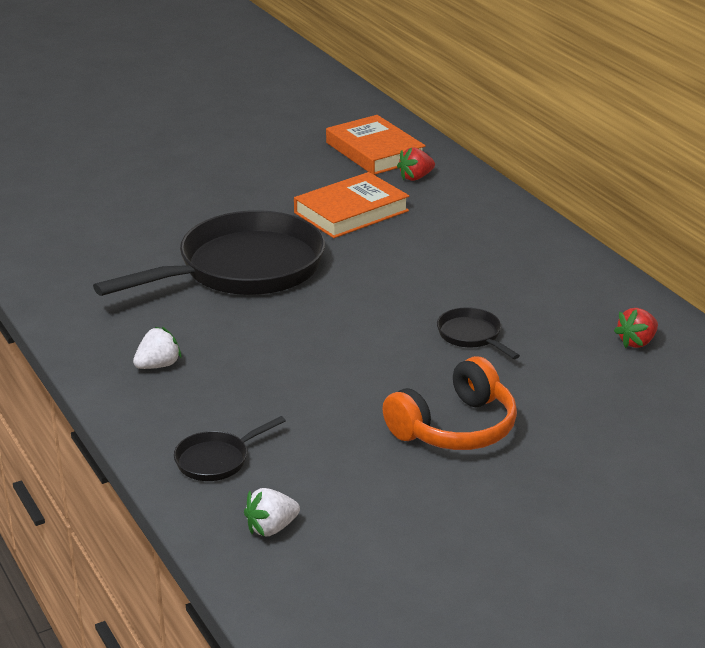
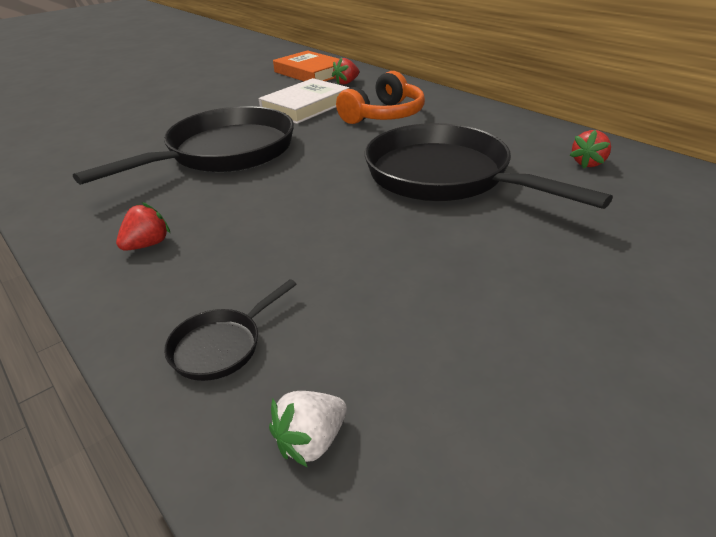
camera: 10 degrees left, 5 degrees up
(158, 365) = (147, 244): white strawberry -> red strawberry
(351, 212) = (305, 106): orange book -> white book
(455, 428) = (477, 263): orange headphones -> orange headphones (384, 115)
(472, 336) = (445, 177): black pan -> black pan, size x2.42

